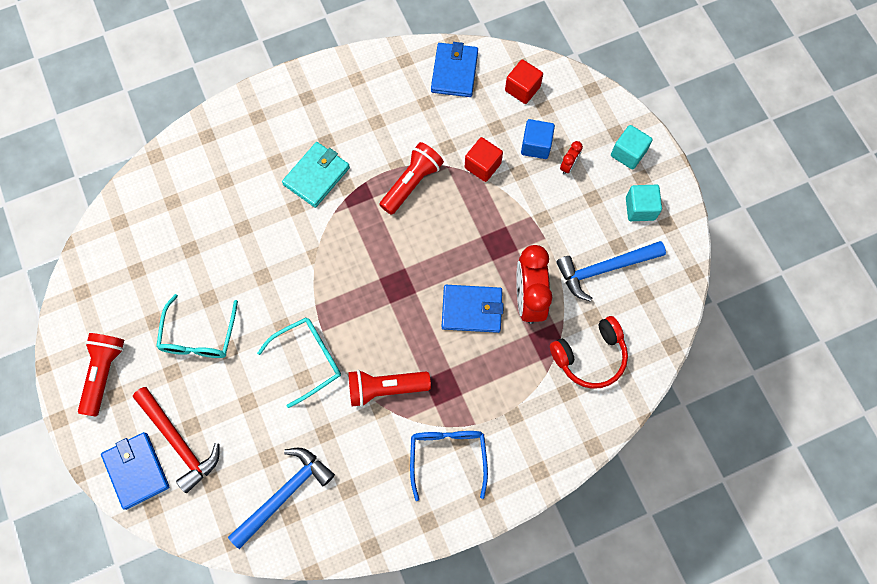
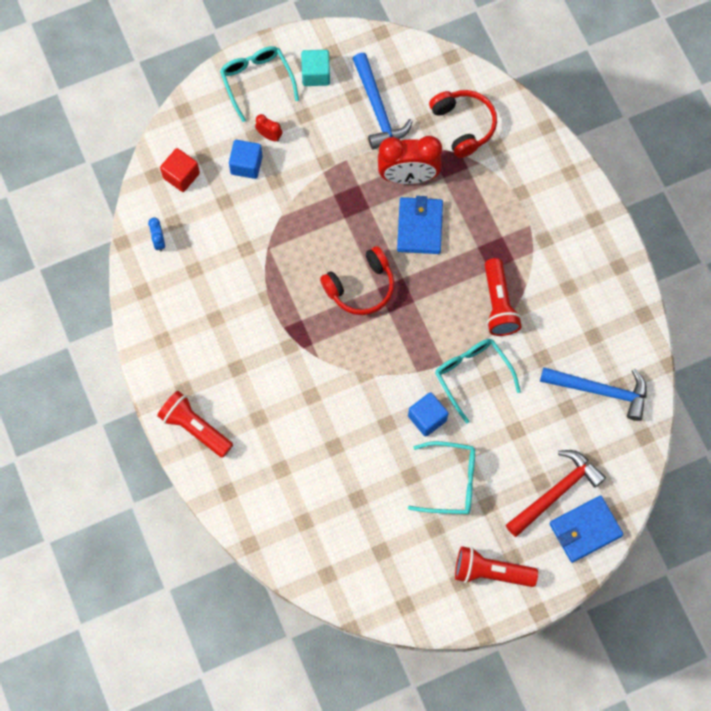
camera: 90 degrees left, 0 degrees up
(266, 314) = (427, 418): none -> blue cube
(285, 494) = (600, 391): blue hammer -> blue hammer turned 150 degrees clockwise
(316, 176) = (277, 376): turquoise wallet -> none
(406, 252) = (361, 287): none -> red headphones
(411, 183) = (286, 282): red flashlight -> red flashlight (195, 428)
(448, 457) = (560, 249): blue glasses -> none
(454, 72) = (159, 241): blue wallet -> blue clock
(482, 165) = (268, 215): red cube -> none
(628, 153) = (257, 81): turquoise cube -> turquoise glasses

